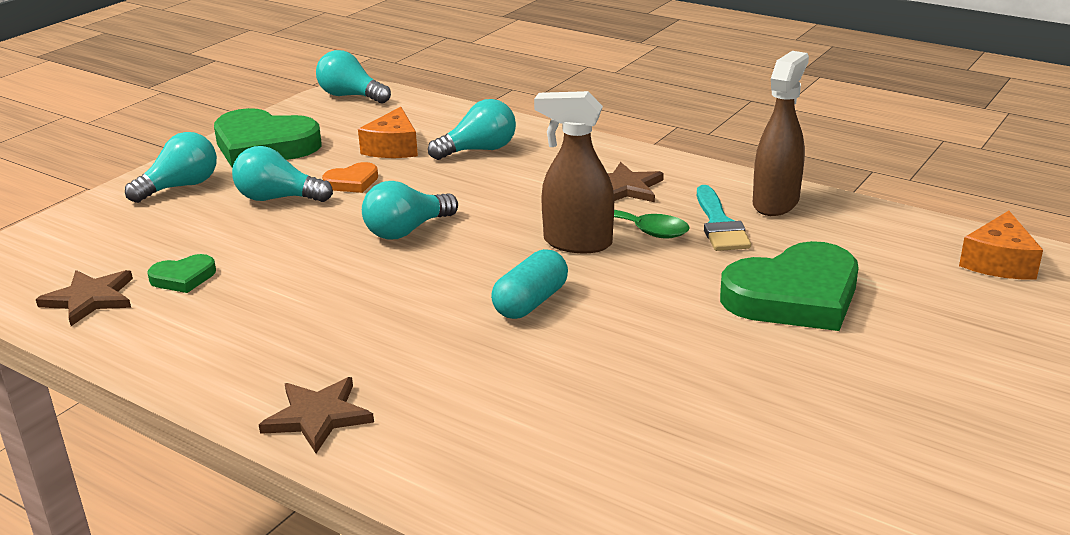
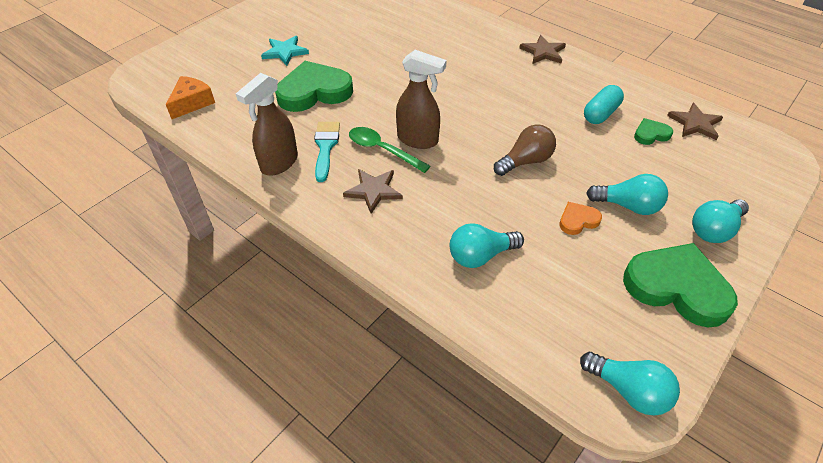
camera: 175 degrees left, 20 degrees up
(393, 148) = (556, 269): orange cheese -> none
(407, 231) = (525, 161): turquoise light bulb -> brown light bulb
(531, 302) = (450, 100): turquoise capsule -> turquoise capsule (600, 114)
(920, 368) = (285, 52): none -> turquoise star

